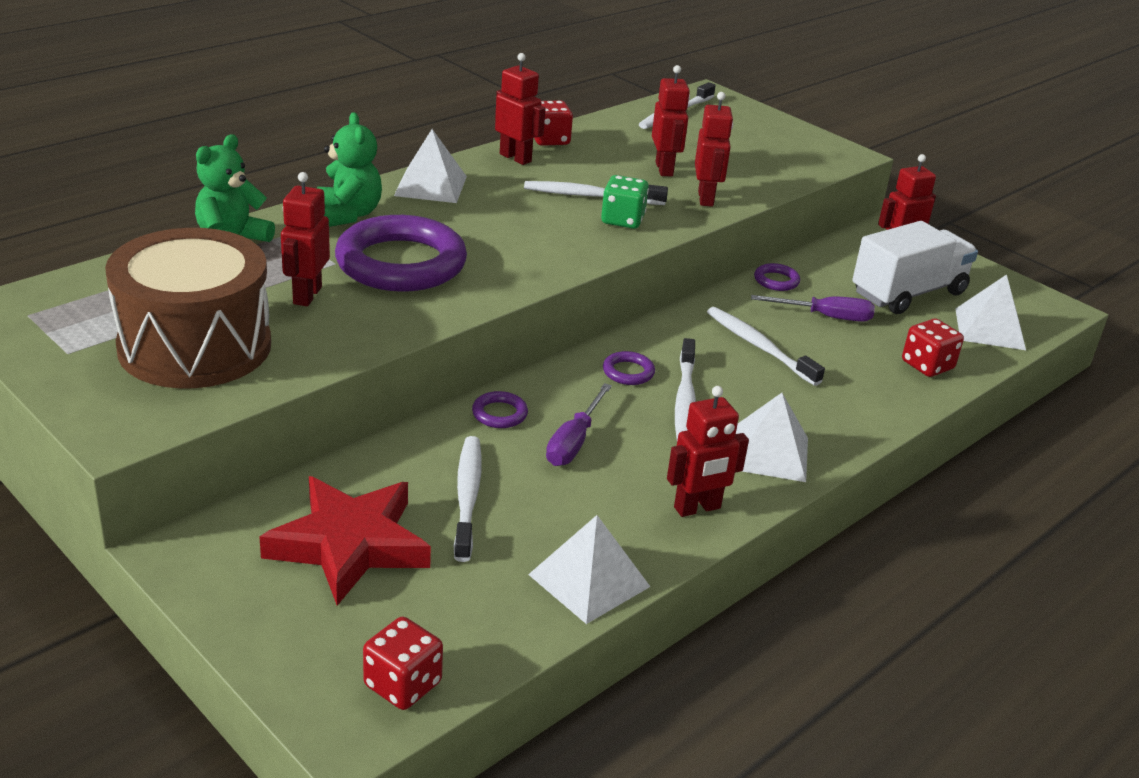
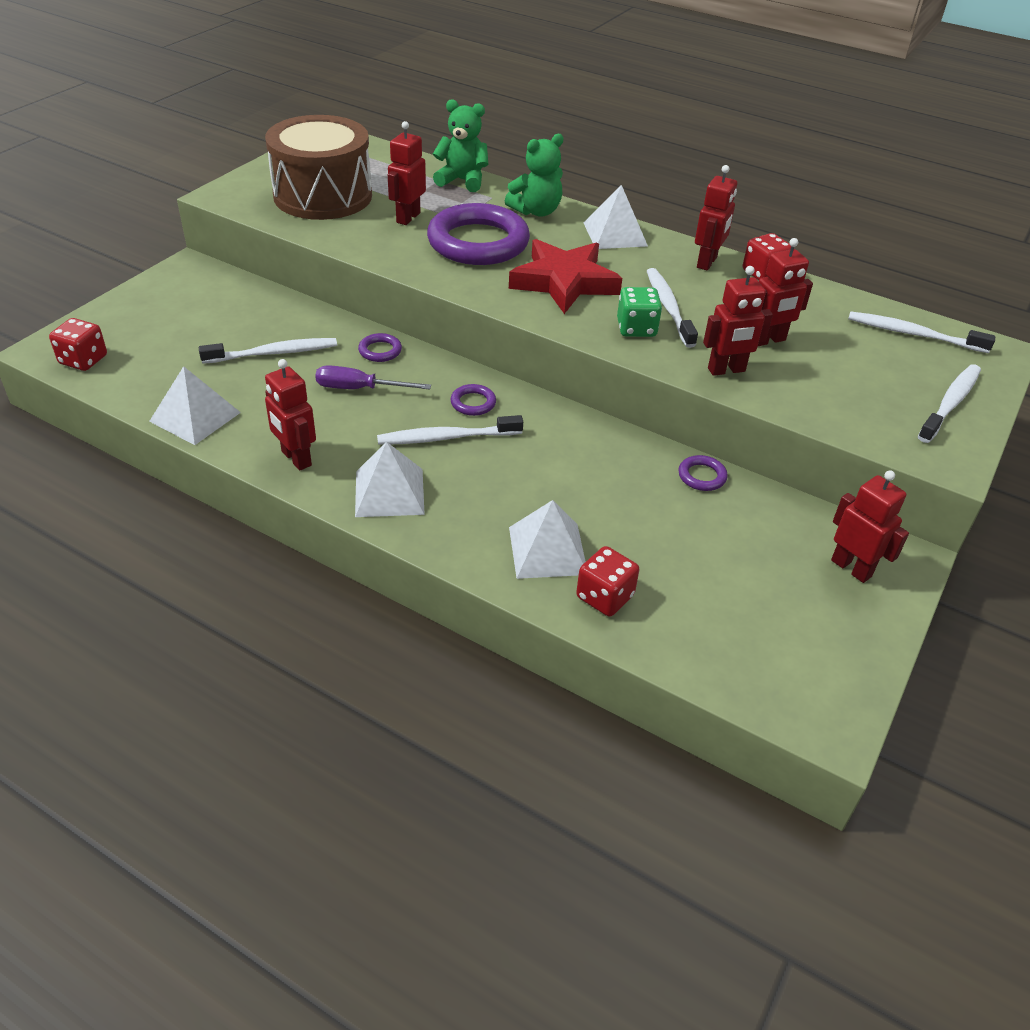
camera: 75 degrees right, 10 degrees up
(307, 295) = (408, 218): red robot -> red robot turned 60 degrees counterclockwise
(349, 545) = (208, 319): red star -> red star (564, 282)
(759, 346) = (564, 474): white toothbrush -> white toothbrush (950, 403)
(826, 317) = (653, 515): purple screwdriver -> none
(908, 293) = (756, 579): white truck -> none
(990, 329) = (725, 653): white pyramid -> white pyramid (547, 550)

